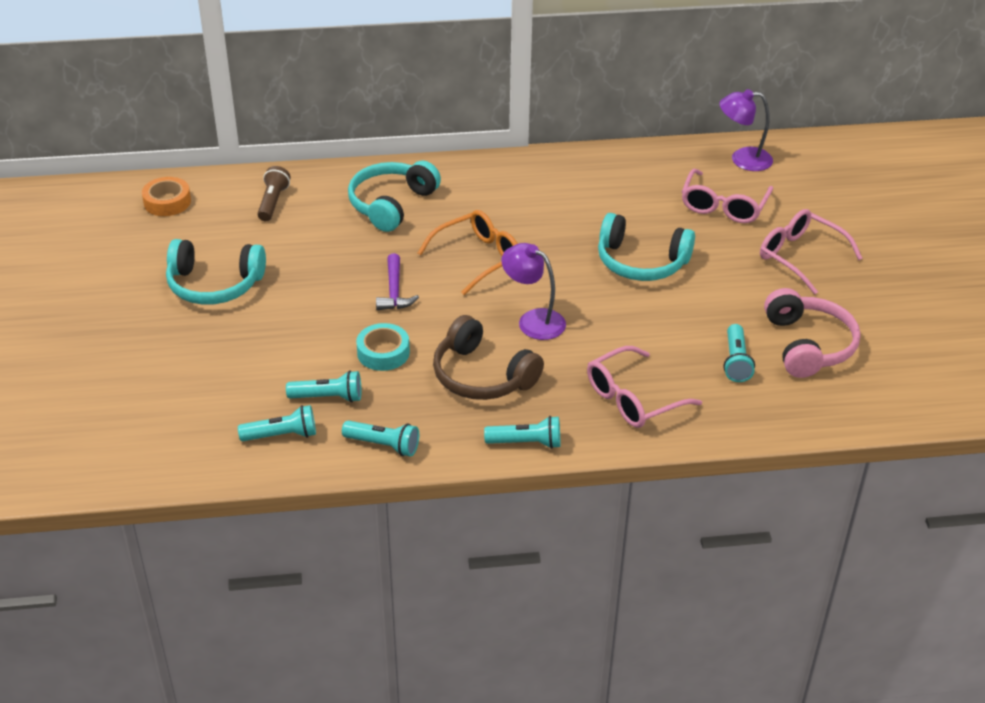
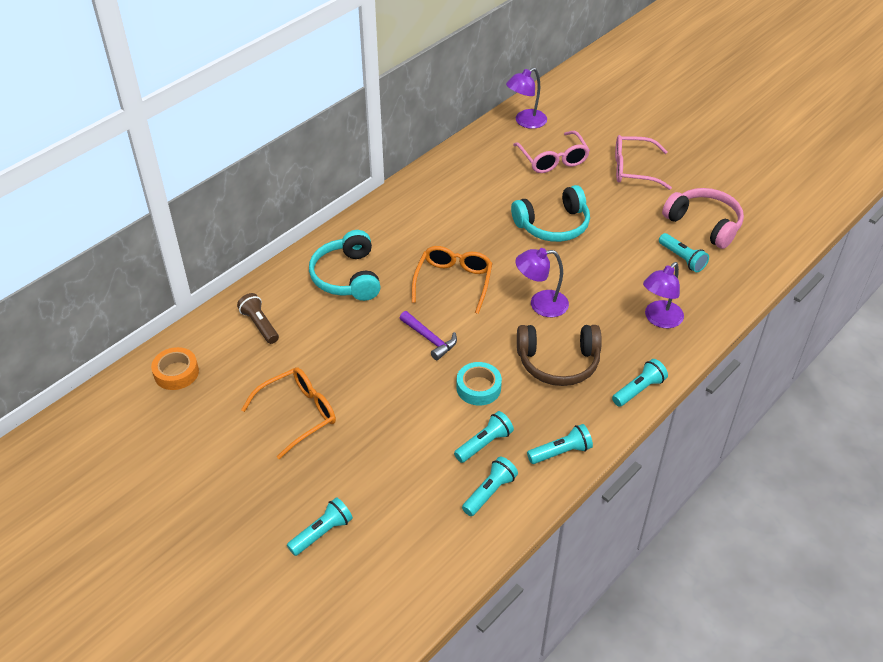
camera: 40 degrees left, 5 degrees up
(119, 378) = (322, 533): none -> turquoise flashlight
(214, 285) = (298, 414): turquoise headphones -> orange glasses
(633, 399) = (659, 319): pink glasses -> purple lamp

